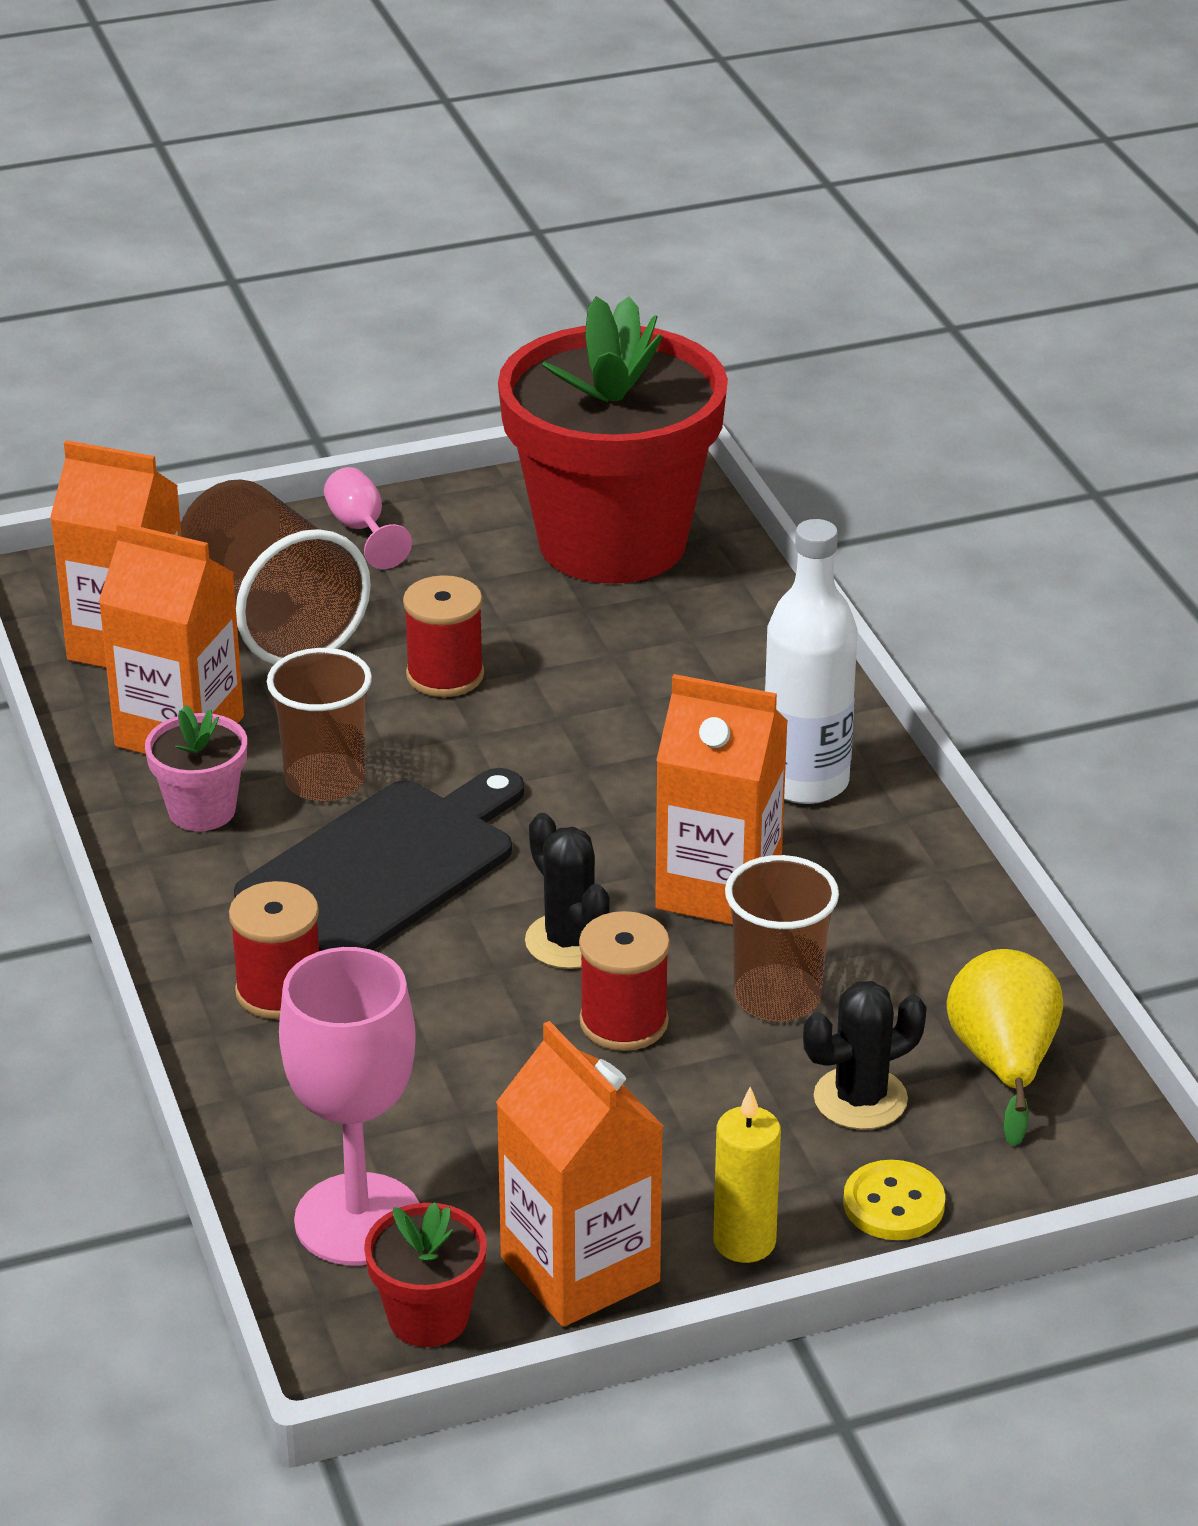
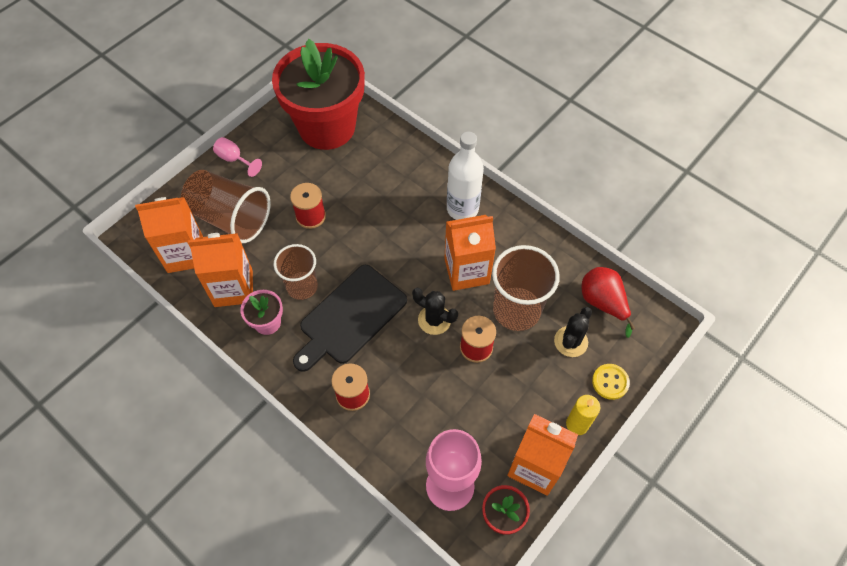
camera: 30 degrees left, 25 degrees up
(385, 867) = (350, 317): black cutting board -> black cutting board turned 150 degrees counterclockwise
(777, 997) = (516, 310): brown cup -> brown cup, size x1.50
(1003, 1063) = (603, 303): yellow pear -> red pear

